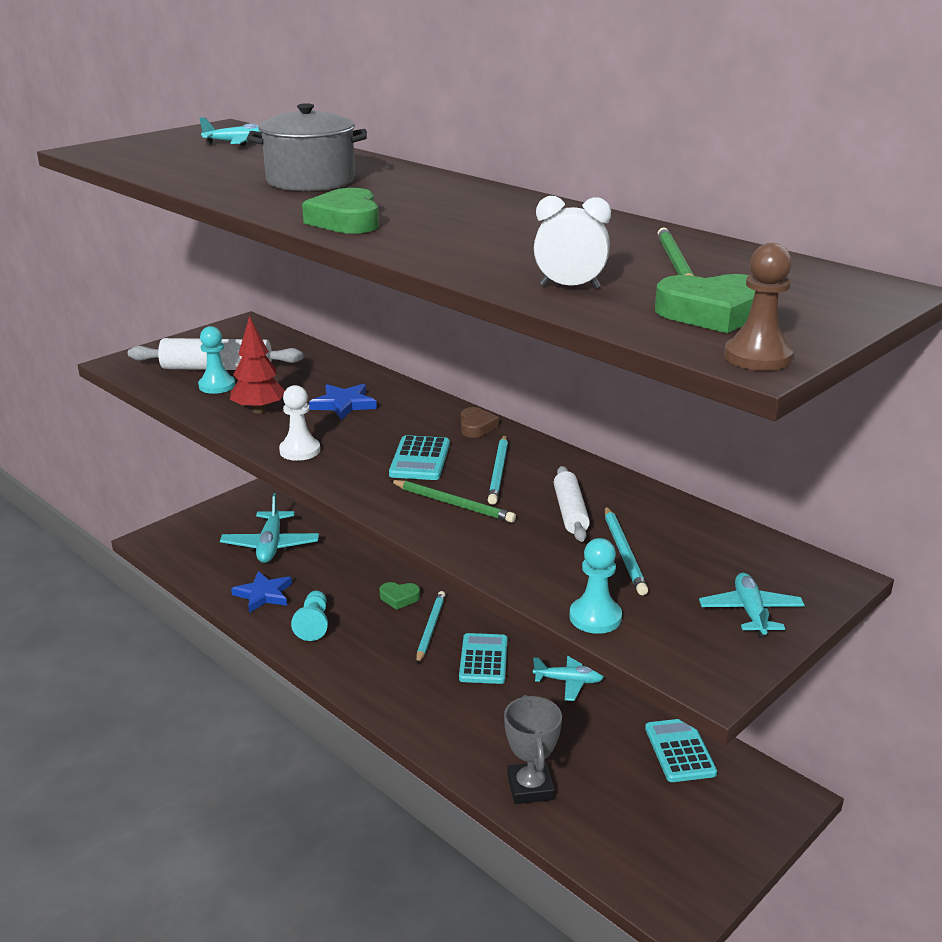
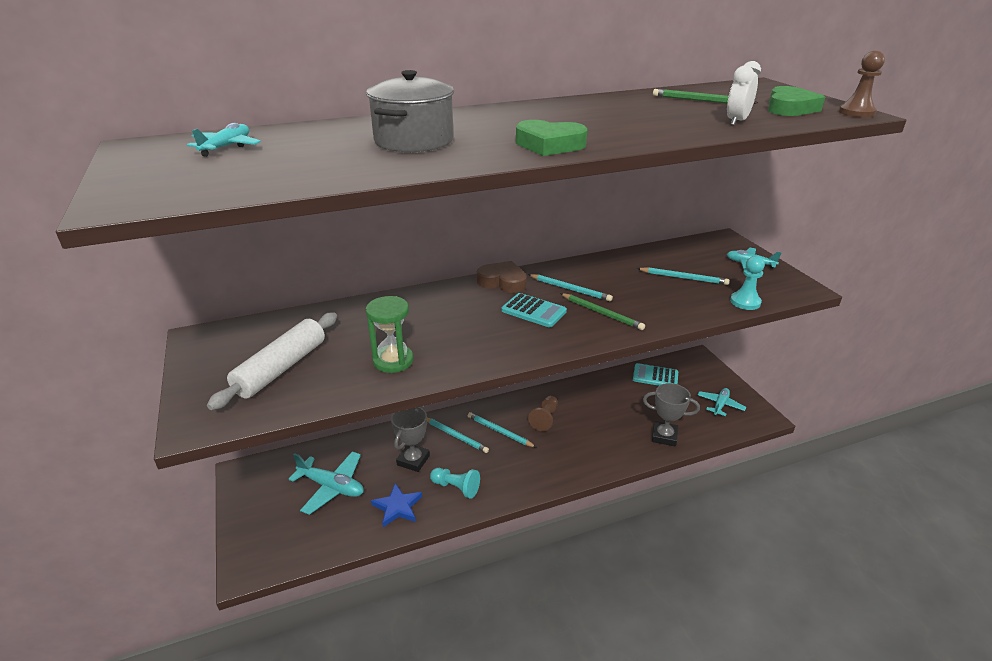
camera: 65 degrees left, 5 degrees up
(217, 386) = (320, 374): turquoise pawn -> none
(259, 410) = (393, 361): red tree -> green hourglass
(300, 451) = (483, 355): white pawn -> none
(339, 581) = (413, 460): none -> grey trophy
(344, 404) = (421, 321): blue star -> none
(399, 598) = (456, 436): green heart -> turquoise pencil
(453, 504) = (602, 313): green pencil -> green pencil turned 75 degrees clockwise
(476, 427) = (503, 282): brown heart -> brown heart, size x1.57
(483, 659) = (545, 418): turquoise calculator -> brown pawn
(569, 681) = (583, 393): turquoise plane -> turquoise plane (720, 405)
(570, 512) = (632, 280): white rolling pin -> none

